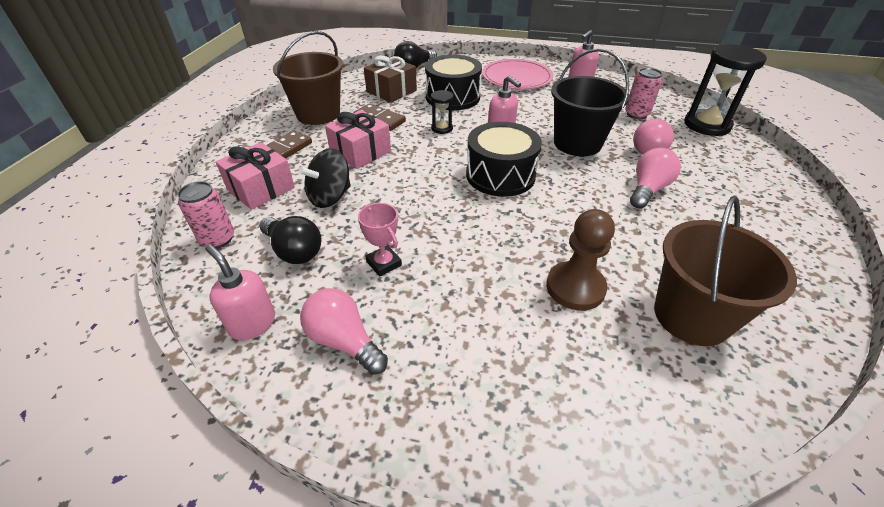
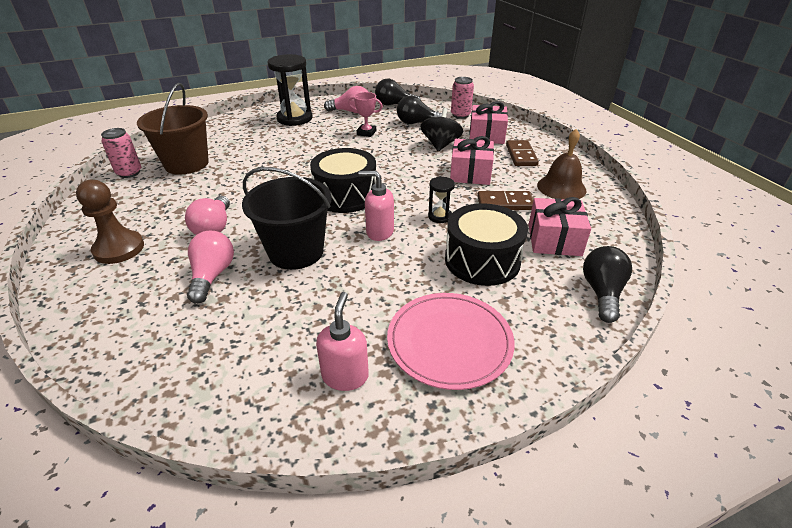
camera: 145 degrees right, 5 degrees down
(252, 323) = (394, 105): pink soap dispenser -> black light bulb
(318, 114) = (561, 187): brown bucket -> brown bell
(391, 91) = (554, 239): brown gift -> pink gift
(575, 287) = (256, 155): brown pawn -> brown pawn (119, 249)
(636, 114) = (234, 333): pink can -> pink can (129, 173)
(707, 125) = (127, 355): black hourglass -> black hourglass (294, 118)

